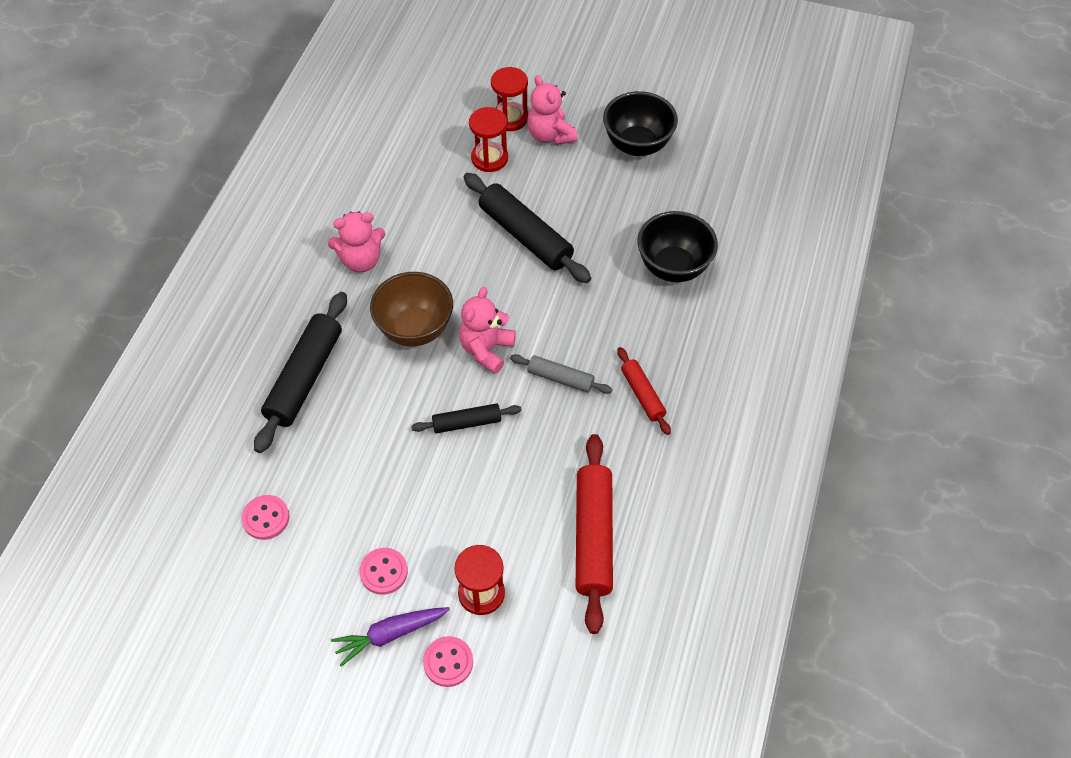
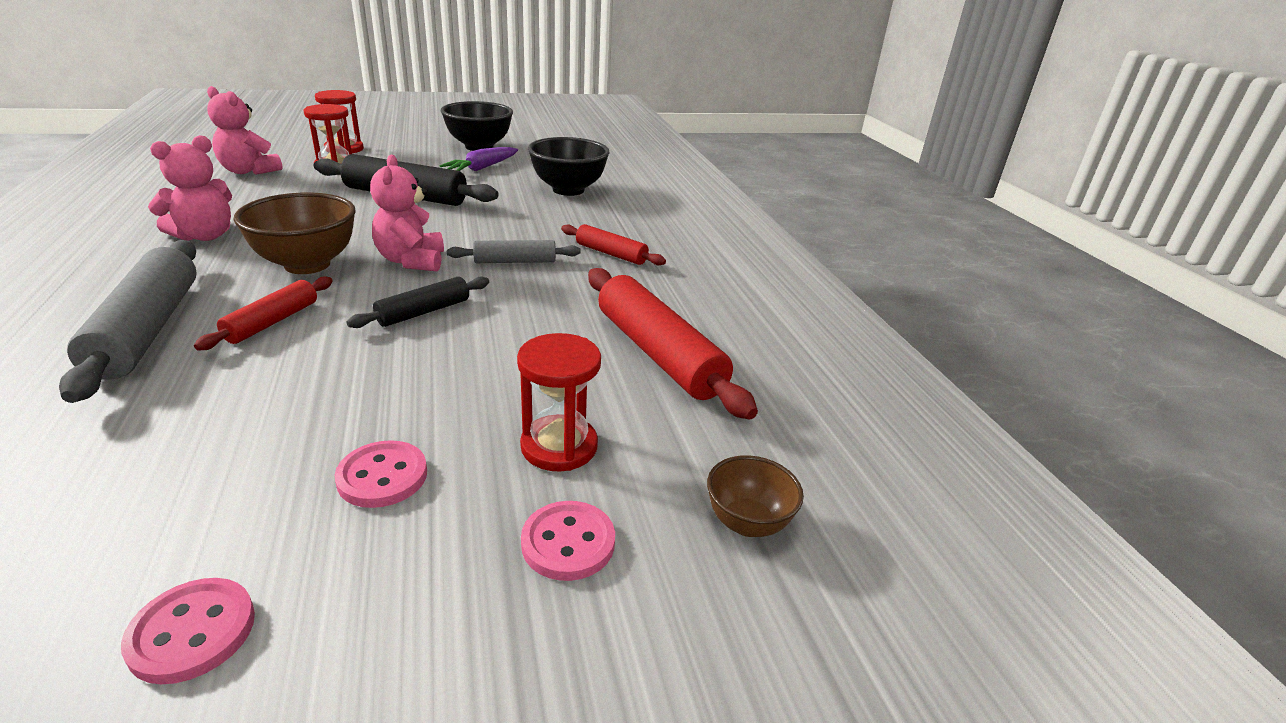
camera: 35 degrees left, 25 degrees down
(266, 518) = (110, 486): pink button -> pink button (192, 632)
(305, 378) = (147, 329): black rolling pin -> grey rolling pin
(373, 397) = (272, 322): none -> red rolling pin
(390, 634) = (440, 548): purple carrot -> purple carrot (482, 168)
(543, 697) = (747, 523): none -> brown bowl
(550, 135) = (392, 151): pink teddy bear -> pink teddy bear (249, 171)

